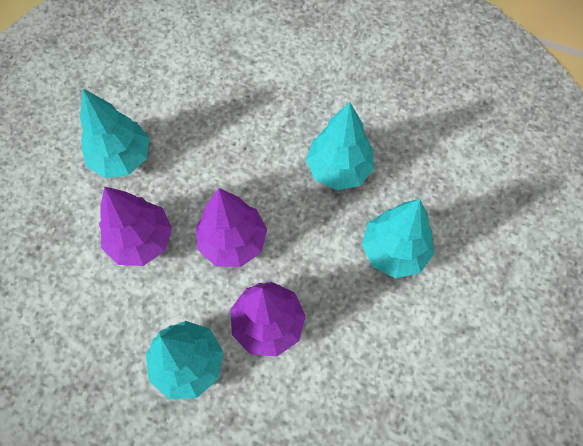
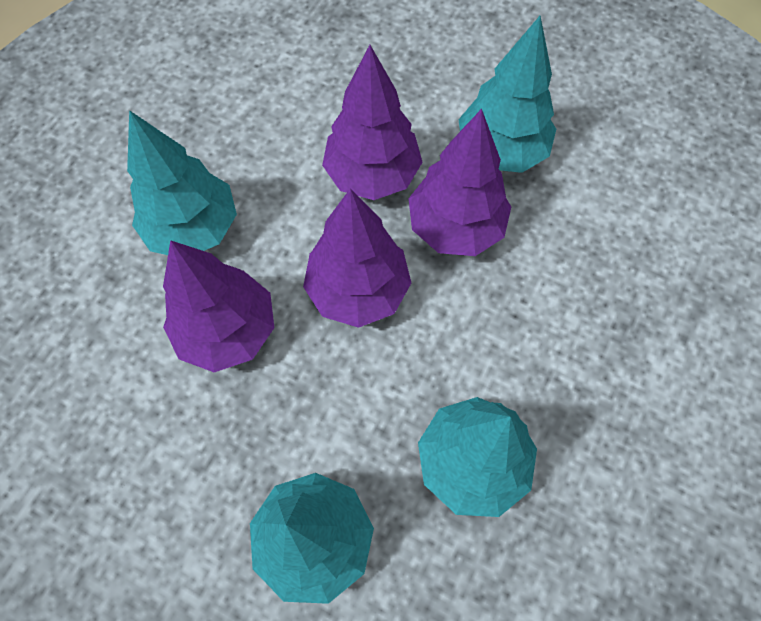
camera: 95 degrees right, 0 degrees up
(183, 184) = (455, 227): none -> purple tree

